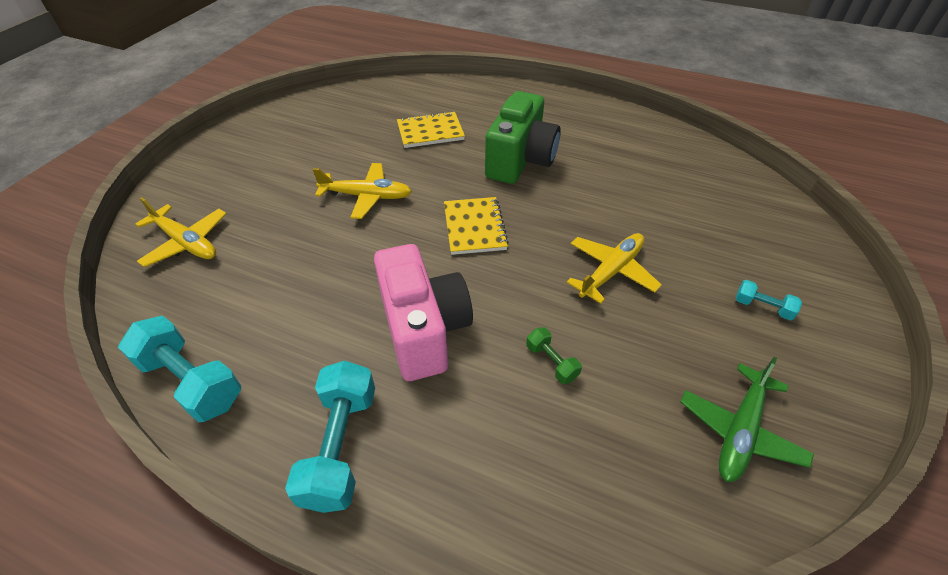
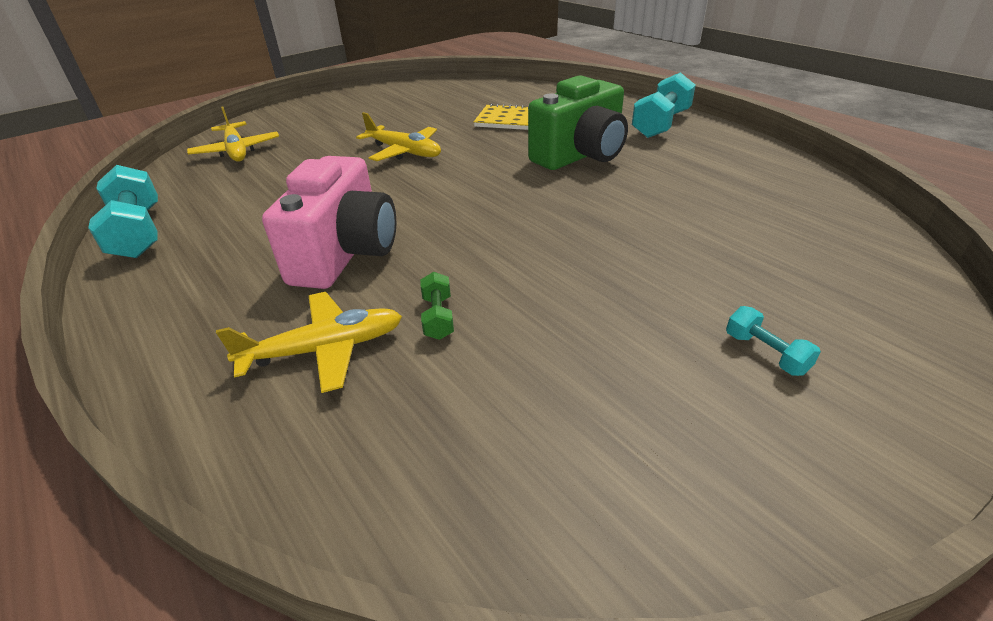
camera: 30 degrees right, 10 degrees down
(340, 446) = (183, 312): turquoise dumbbell -> turquoise dumbbell (661, 124)
(474, 227) = (477, 194): yellow notebook -> none
(611, 272) = (588, 263): yellow plane -> yellow plane (324, 350)
(739, 430) = (601, 465): green plane -> none

